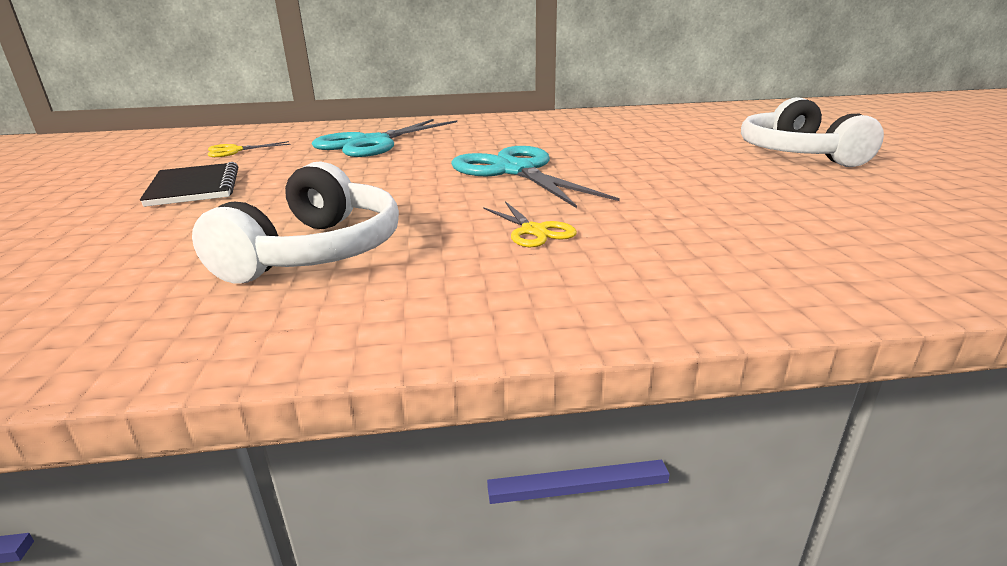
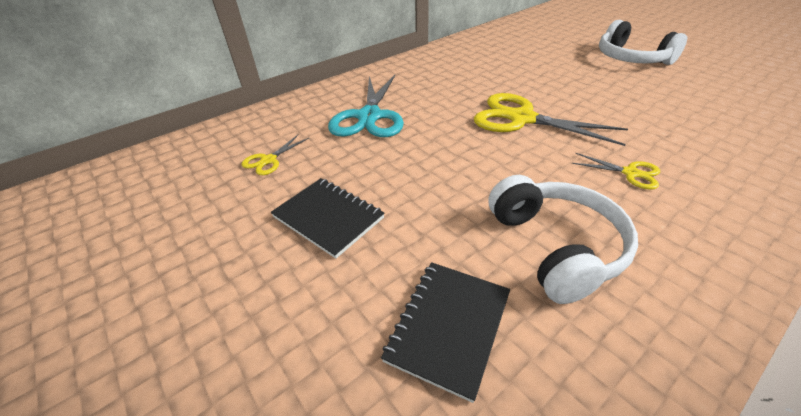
camera: 30 degrees left, 15 degrees up
(118, 262) = (449, 326): none -> black notebook
(515, 171) = (521, 119): turquoise scissors -> yellow scissors

